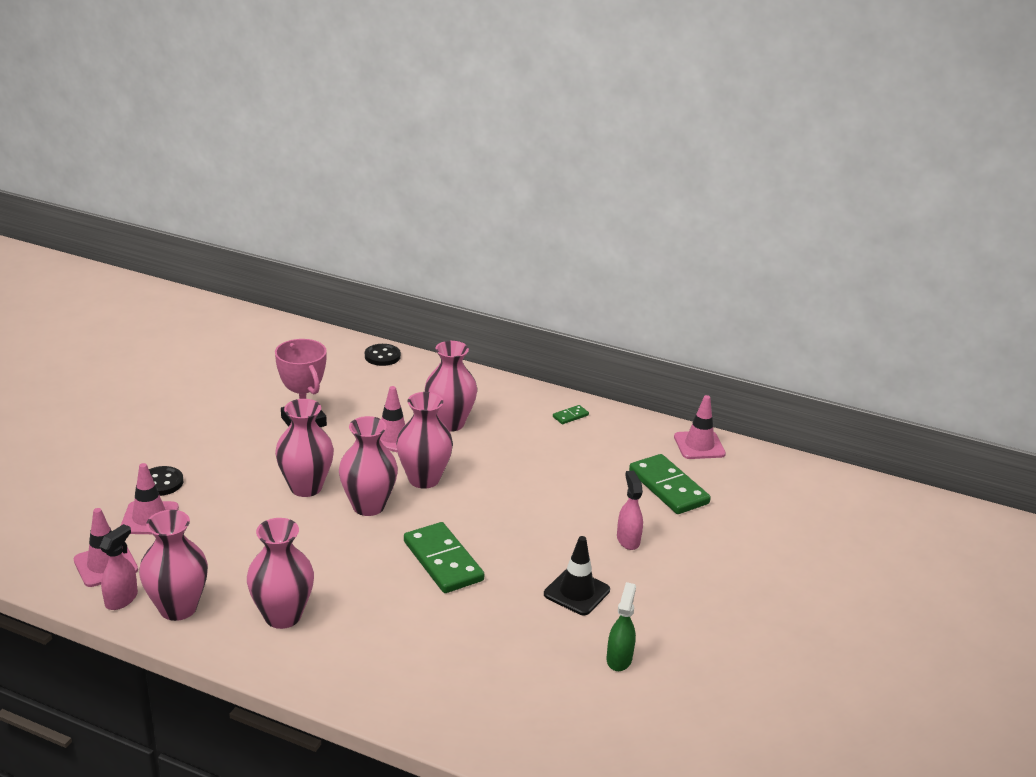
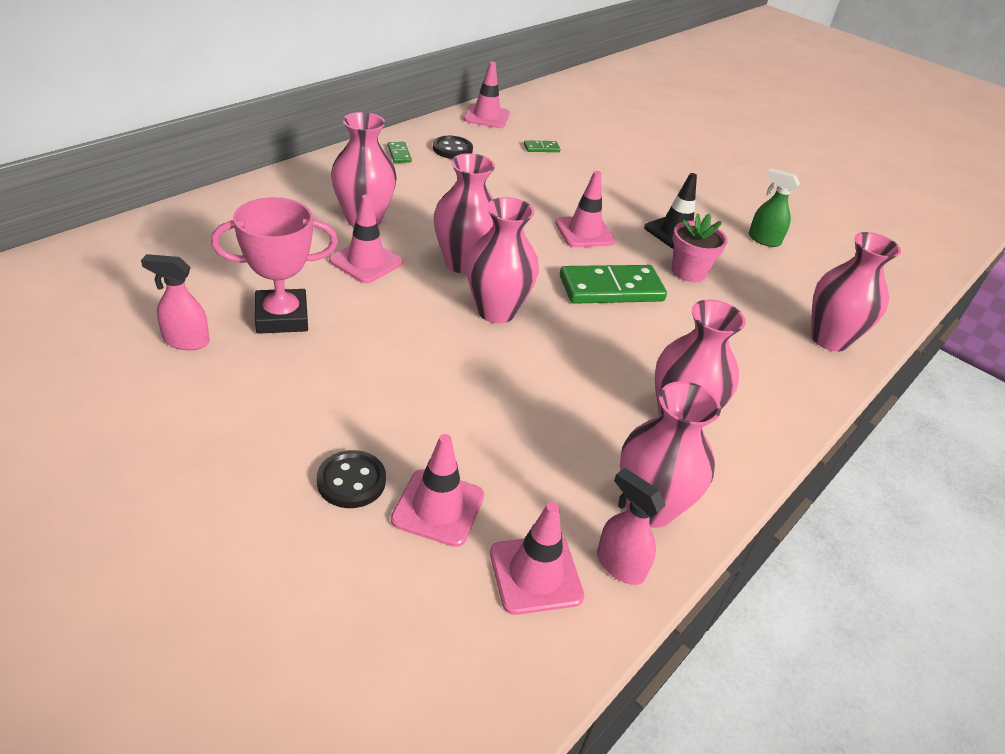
camera: 75 degrees left, 10 degrees up
(306, 487) = (435, 348): pink vase -> pink vase (829, 339)
(382, 356) = (173, 223): black button -> black button (452, 149)
(507, 606) = (688, 272): none -> pink flower pot
(526, 534) = (584, 232): none -> pink traffic cone
(628, 540) = (609, 188): pink spray bottle -> pink spray bottle (185, 341)
(668, 487) = (541, 148): green domino -> green domino, size x0.44

